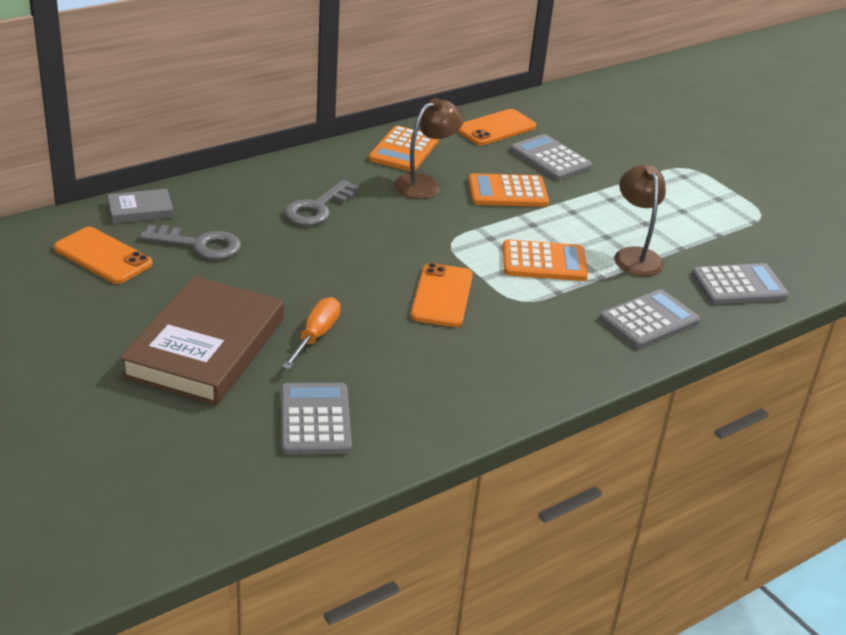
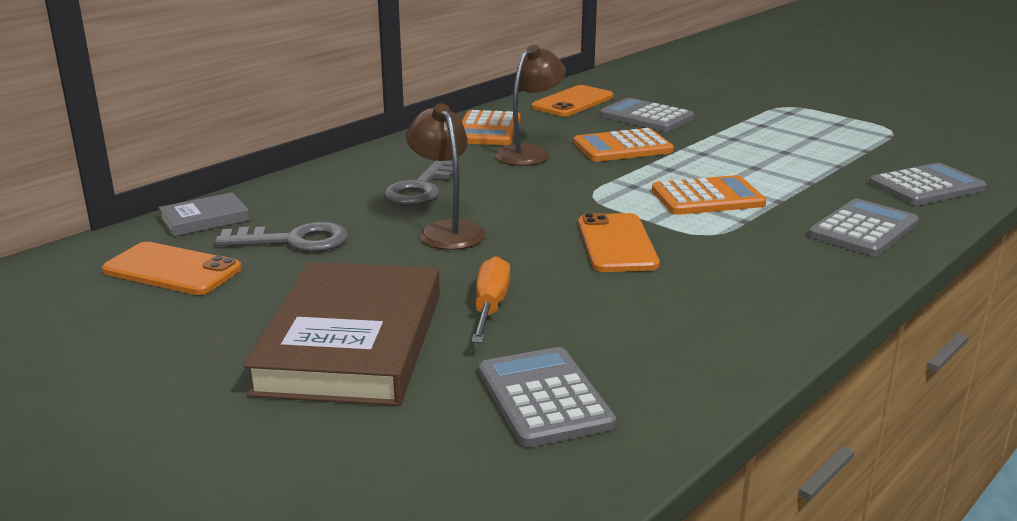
camera: 10 degrees left, 10 degrees down
(635, 256) = (798, 178): brown lamp -> brown lamp (447, 230)

